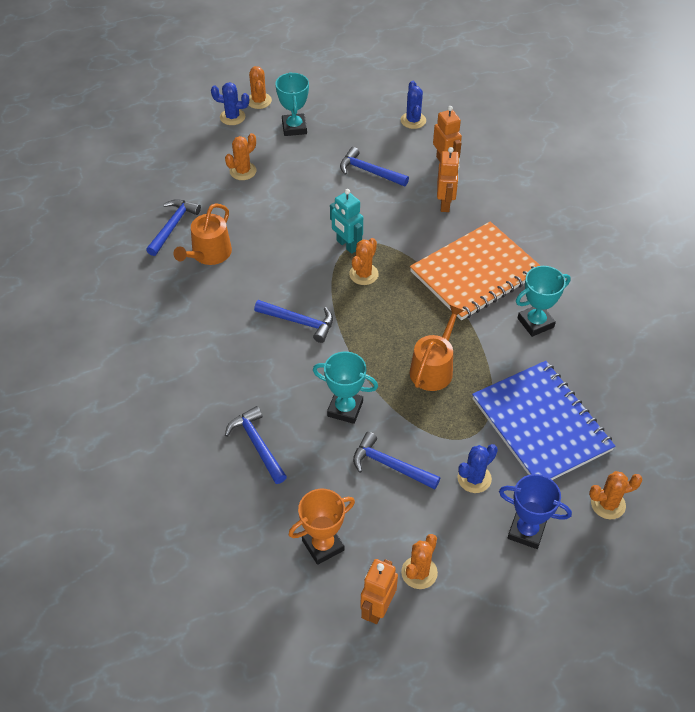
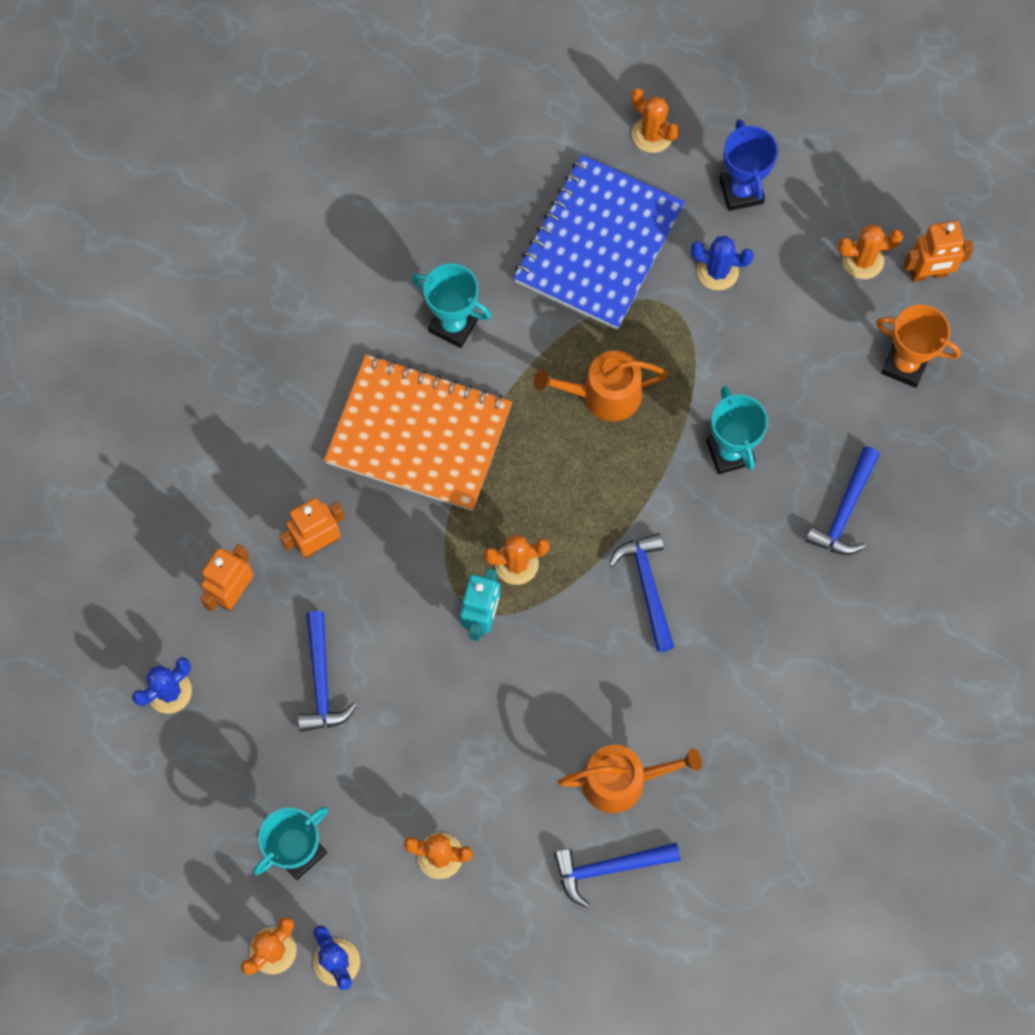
camera: 125 degrees left, 20 degrees up
(390, 465) = (765, 360): blue hammer -> none

